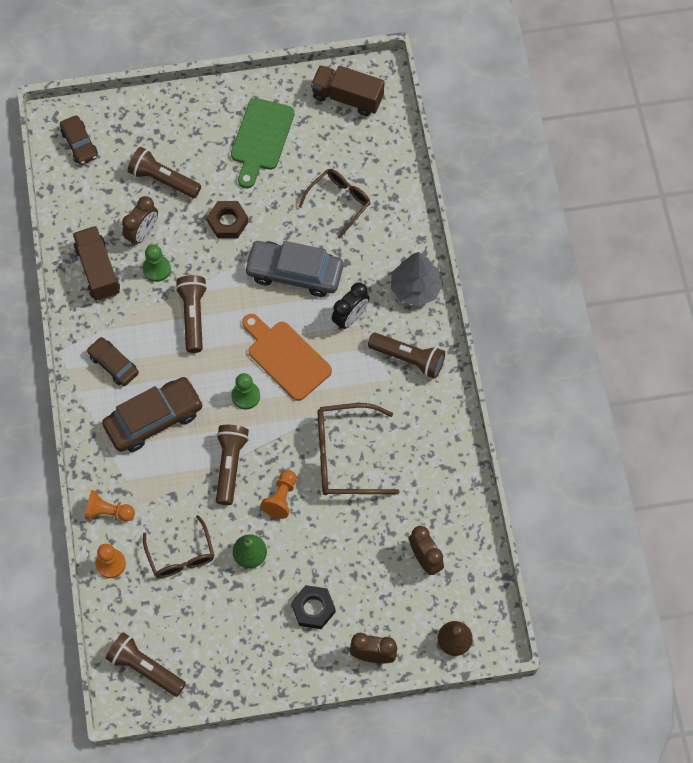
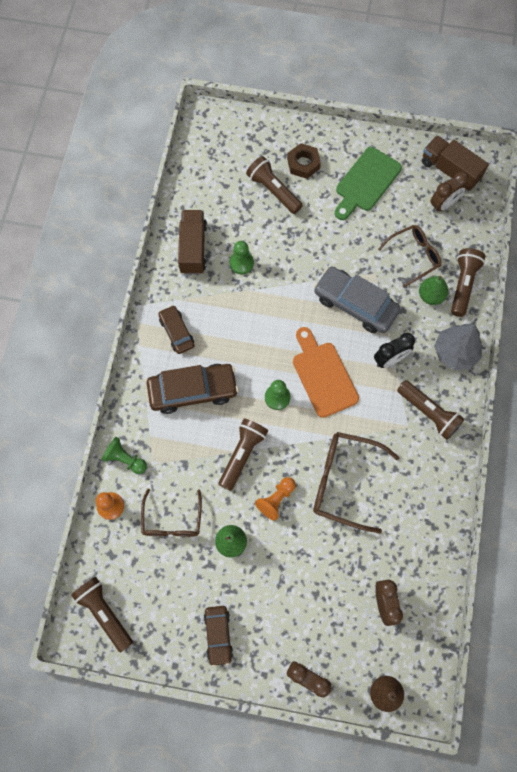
camera: 20 degrees right, 5 degrees up
(79, 144) = (216, 140): brown car -> brown car (218, 635)
(108, 512) = (125, 459): orange pawn -> green pawn
(142, 233) = (240, 229): brown clock -> brown clock (443, 205)
(193, 316) = (257, 313): brown flashlight -> brown flashlight (463, 285)
(228, 222) = (314, 243): brown nut -> brown nut (303, 163)
(313, 608) = (269, 612): black nut -> none
(371, 238) = (430, 296): none -> green pear

